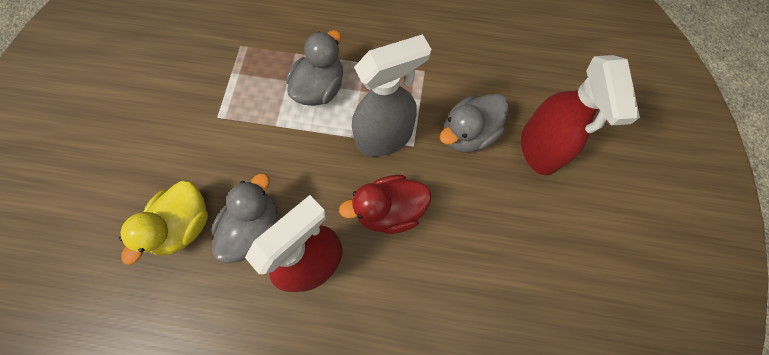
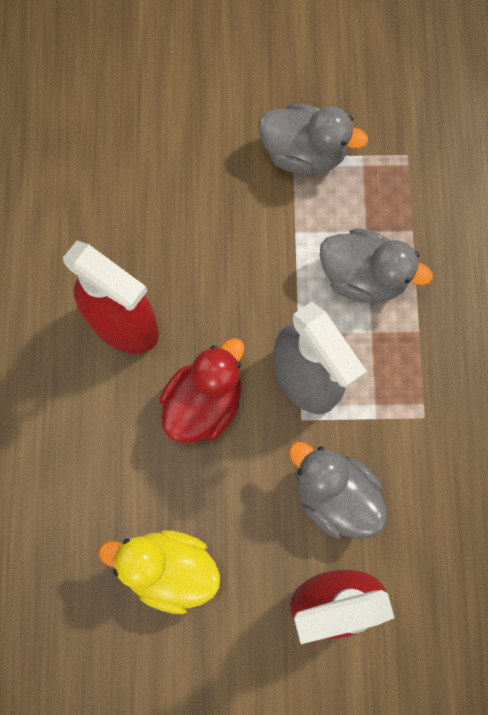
camera: 80 degrees right, 5 degrees up
(184, 225) = (145, 162): yellow duck -> yellow duck (169, 569)
(254, 228) = (154, 242): grey duck -> grey duck (304, 153)
(389, 210) = (204, 402): red duck -> red duck turned 60 degrees clockwise

